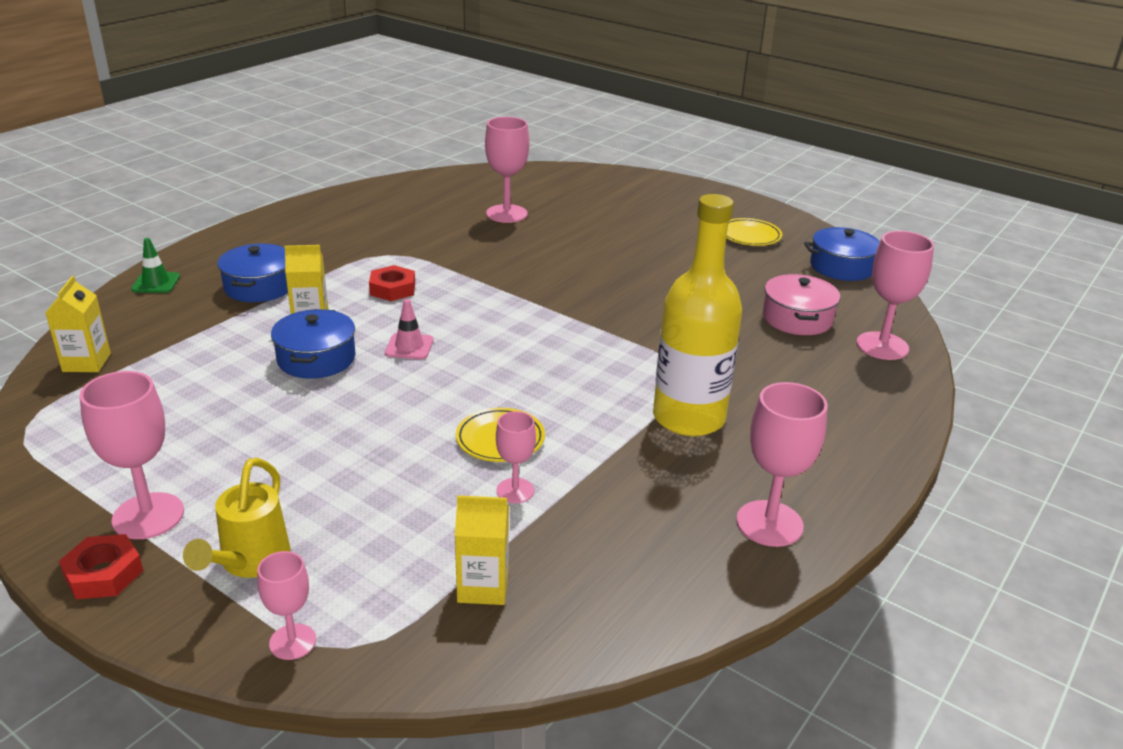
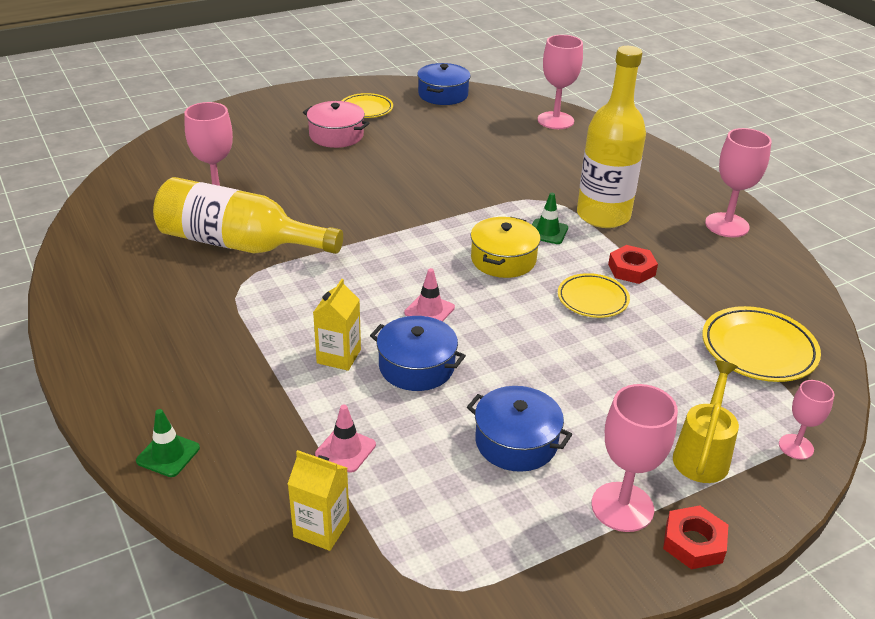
camera: 65 degrees left, 5 degrees up
(185, 351) = (345, 450): none -> pink traffic cone
(250, 562) = (702, 454): yellow watering can -> yellow watering can turned 105 degrees counterclockwise
(259, 287) = (242, 378): blue pot -> blue pot (516, 442)
(392, 289) = (316, 296): red nut -> red nut (631, 269)
(445, 239) = (238, 244): none -> yellow bottle
(483, 587) = (758, 349): yellow carton -> yellow plate
(515, 491) = (658, 309): pink goblet -> none
(532, 369) = (503, 259): none -> yellow pot
(613, 386) = (547, 232): none -> green traffic cone
(797, 318) = (502, 135): pink pot -> pink pot (336, 135)

